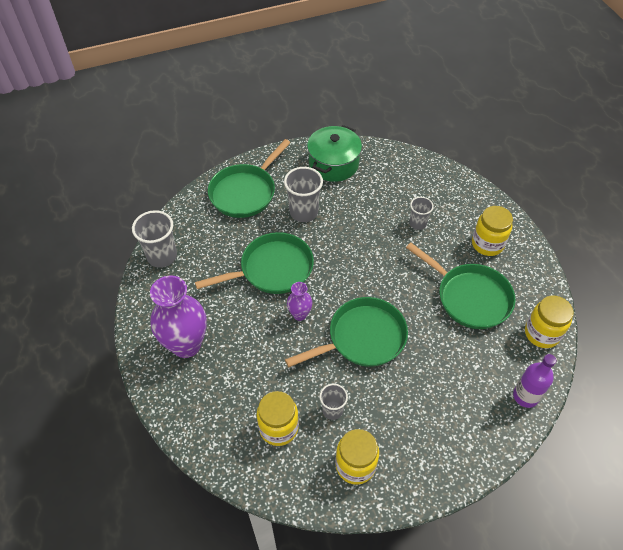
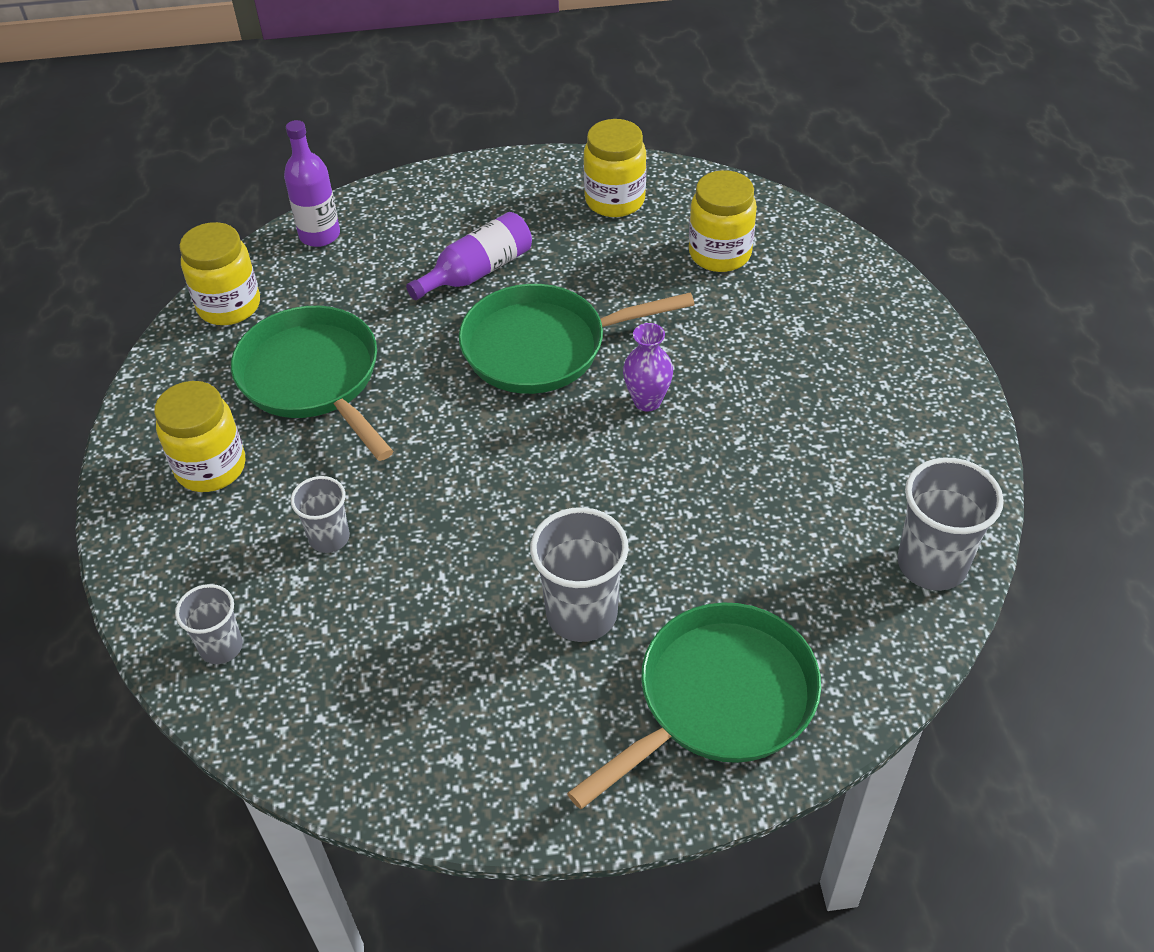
camera: 165 degrees left, 5 degrees down
(186, 345) = (871, 386): purple vase -> none
(272, 269) = (684, 494): green pan -> none
(332, 410) = (628, 262): grey cup -> grey cup (221, 647)
(333, 164) = (460, 744): green pot -> none
(418, 384) = (477, 272): none -> purple bottle

